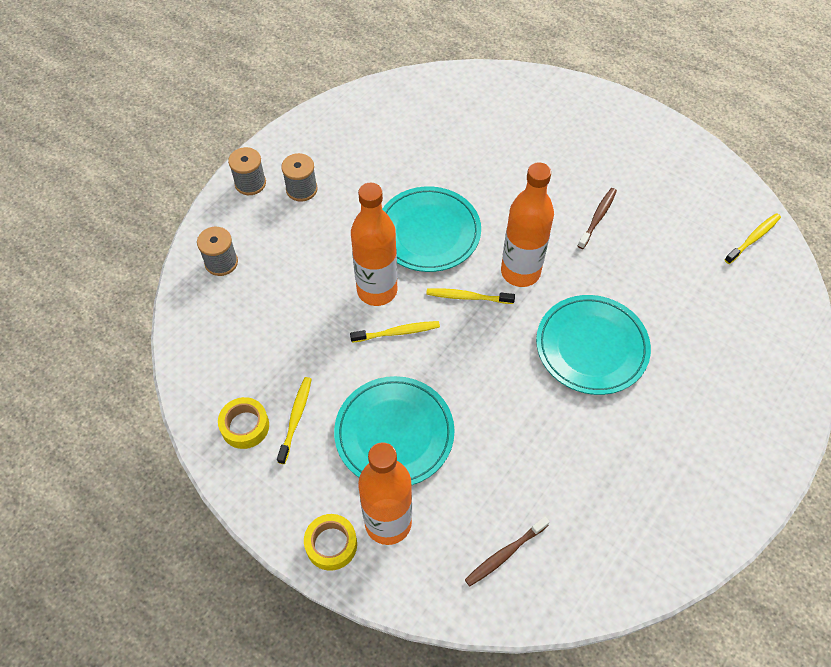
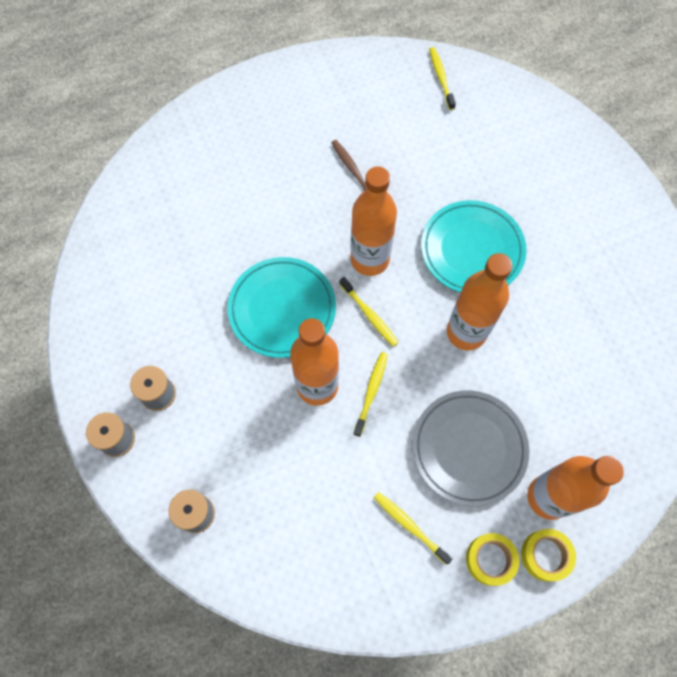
camera: 60 degrees left, 10 degrees up
(245, 426) = (393, 577): yellow tape -> yellow tape (490, 559)
(394, 433) = (469, 448): turquoise plate -> grey plate
(467, 297) = (369, 315): yellow toothbrush -> yellow toothbrush turned 75 degrees counterclockwise
(504, 380) = (466, 332): none -> orange bottle
(504, 554) = (617, 420): brown toothbrush -> none

